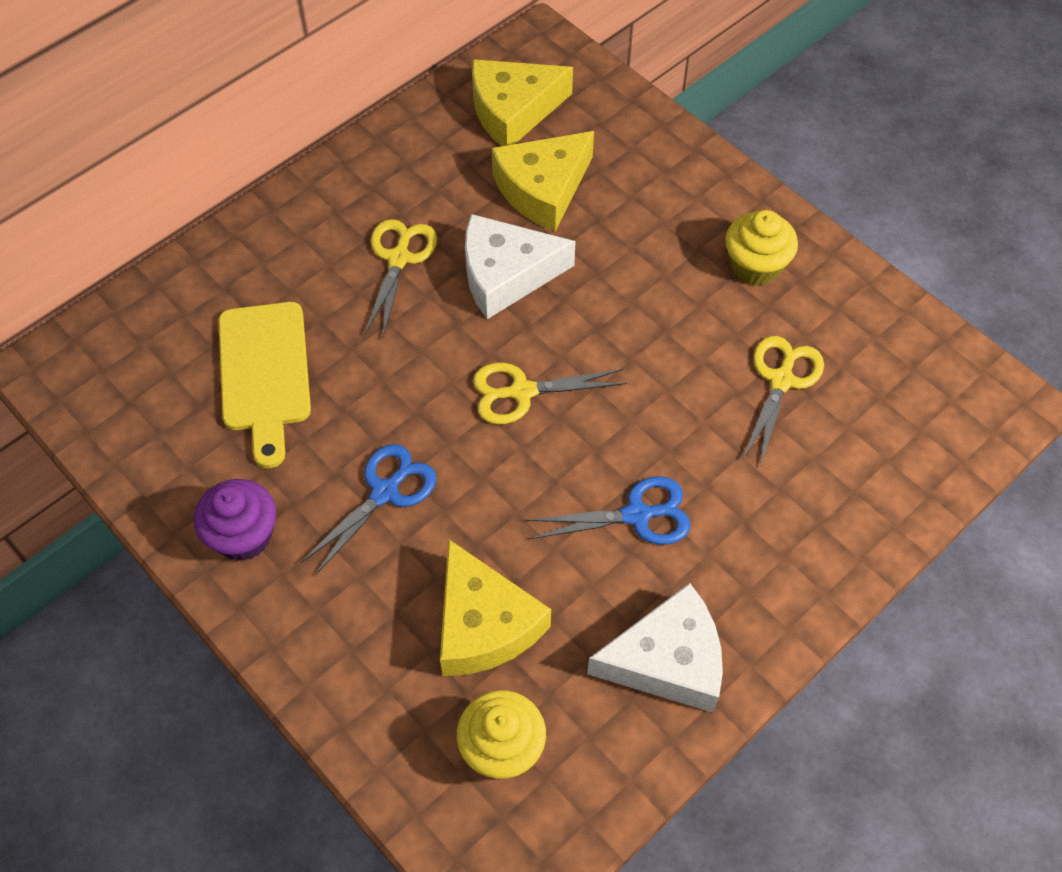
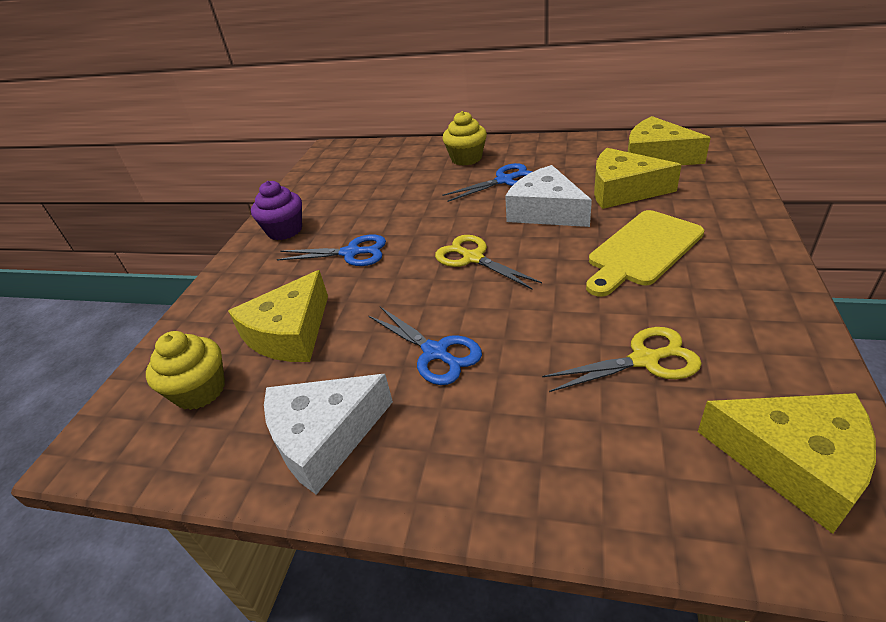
camera: 60 degrees right, 20 degrees down
(264, 373) = (386, 187): yellow cutting board -> yellow cutting board (642, 250)
(399, 258) = (504, 180): yellow scissors -> blue scissors
(667, 660) = (324, 437): white cheese -> white cheese turned 105 degrees clockwise
(755, 266) = (720, 291): yellow cupcake -> yellow cupcake (466, 158)
(931, 384) = (793, 462): none -> yellow cheese

